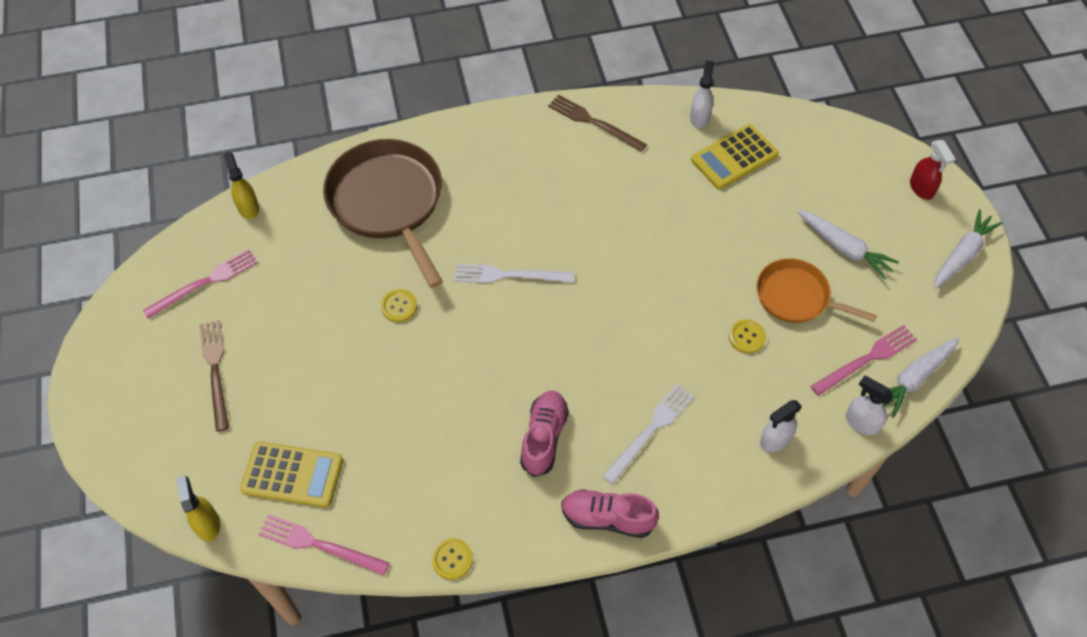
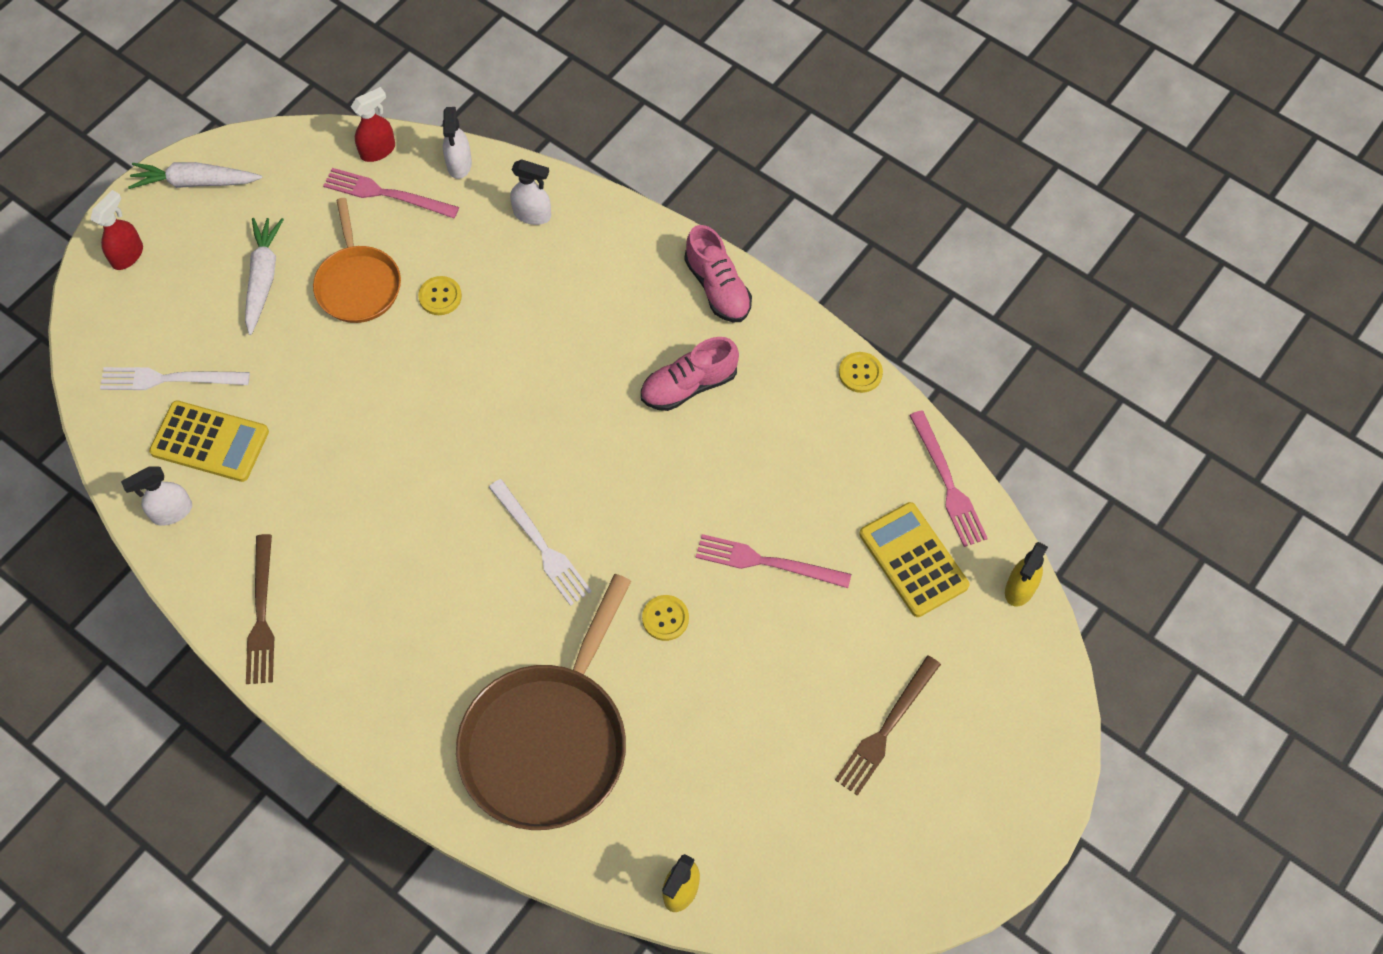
camera: 130 degrees left, 5 degrees up
(205, 282) = (808, 841): pink fork -> pink fork (767, 562)
(650, 430) = (606, 310): white fork -> white fork (169, 379)
(914, 379) = (378, 150): white carrot -> red spray bottle

